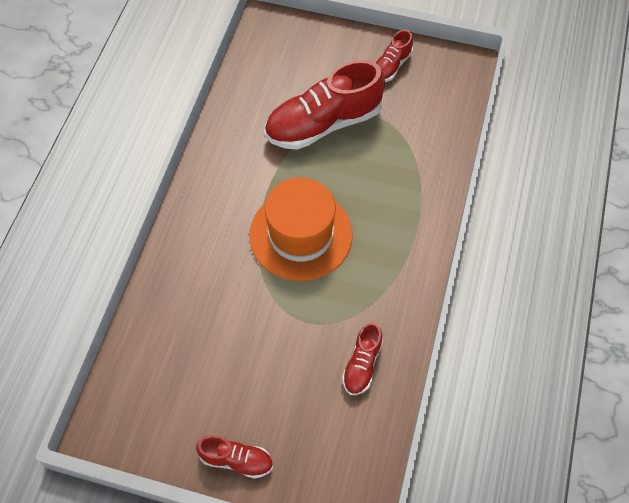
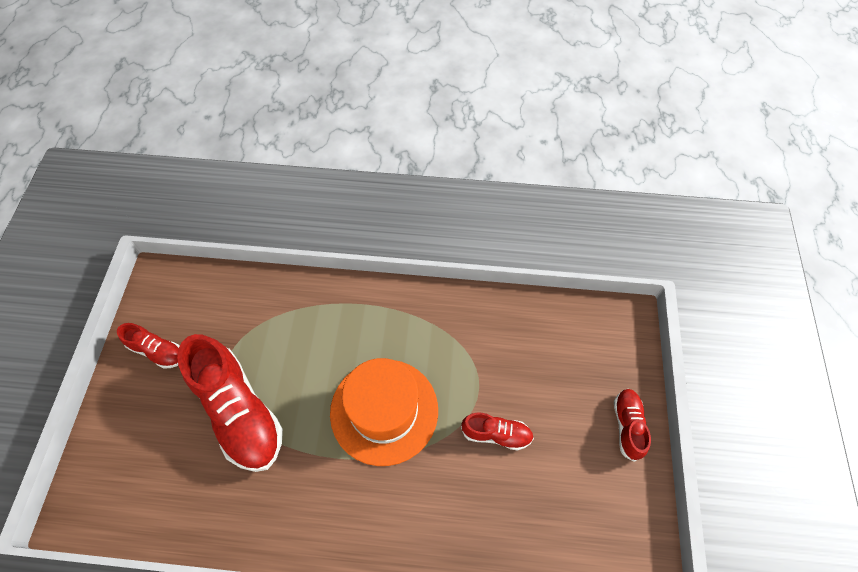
camera: 100 degrees left, 0 degrees up
(362, 364) = (509, 333): red shoe -> red shoe (496, 434)

